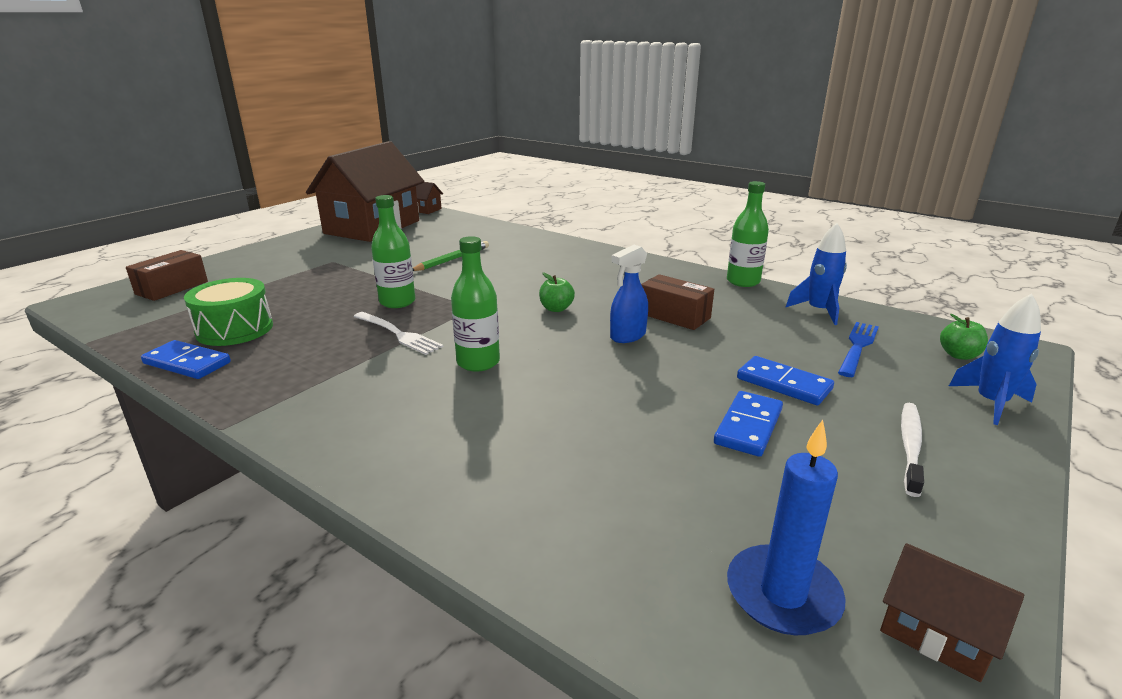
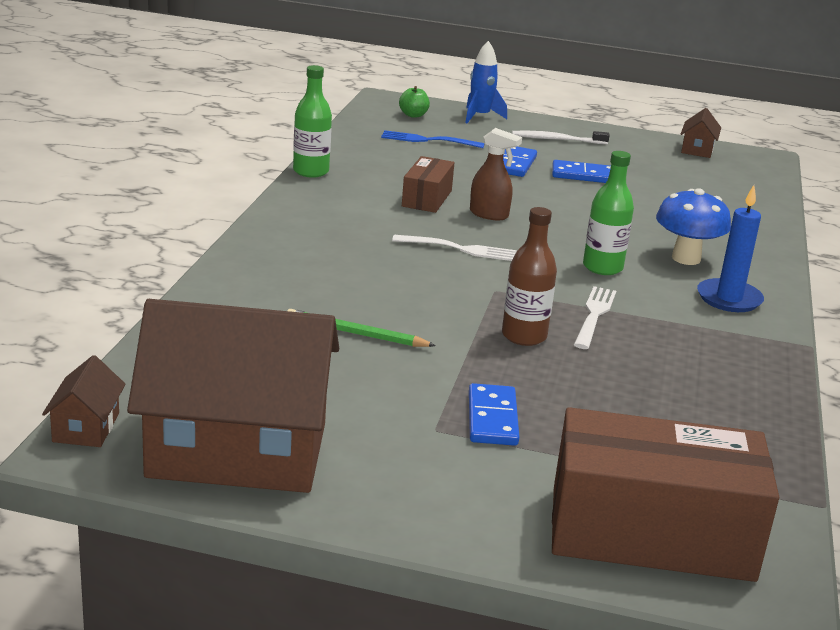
camera: 115 degrees left, 0 degrees up
(172, 288) = (651, 533): brown box -> brown box, size x2.02
(187, 363) = (770, 410): blue domino -> blue domino (492, 418)
(235, 329) = (688, 415): green drum -> none
(397, 302) = (524, 336): green bottle -> brown bottle
(462, 421) = (686, 258): none -> blue mushroom
(556, 309) = (459, 249): green apple -> white fork
(627, 336) = (489, 214): blue spray bottle -> brown spray bottle
(783, 594) = (713, 172): blue candle -> blue candle (729, 299)
(818, 311) = (365, 147): blue rocket -> none

